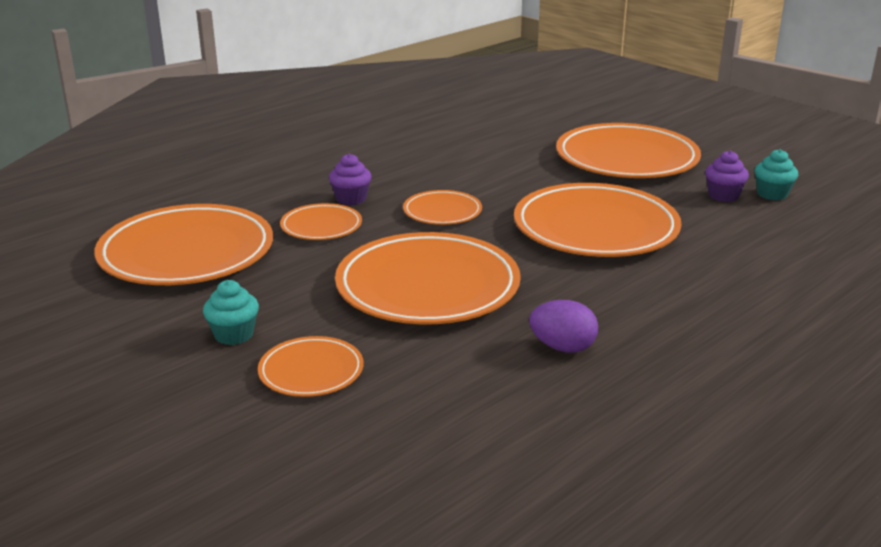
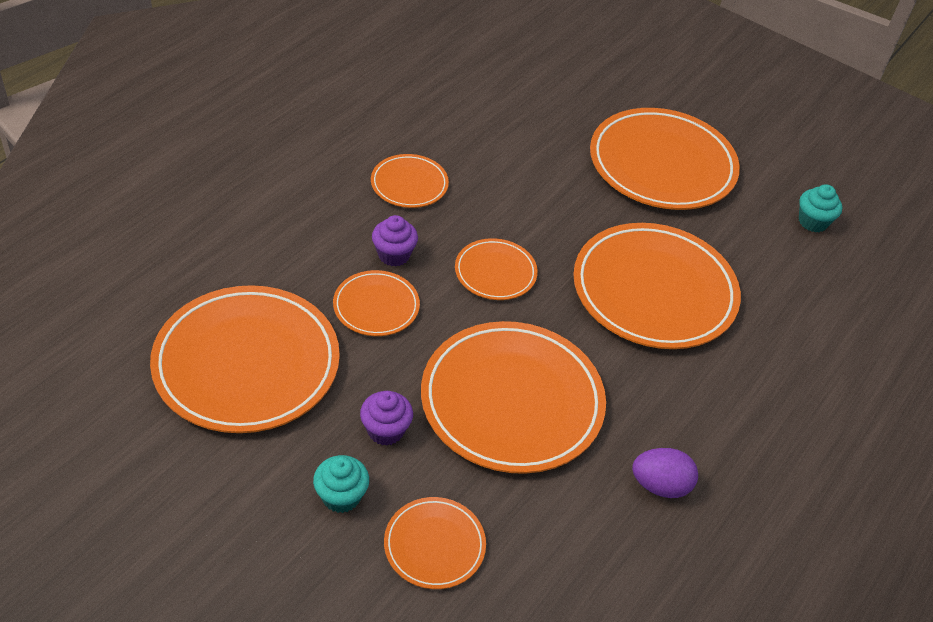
camera: 15 degrees left, 20 degrees up
(382, 162) = (409, 184): none -> orange plate
(723, 195) = (767, 227): purple cupcake -> purple cupcake (385, 430)

